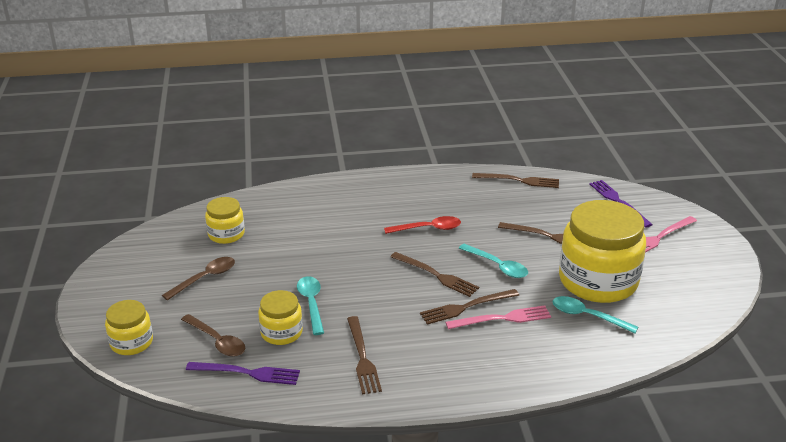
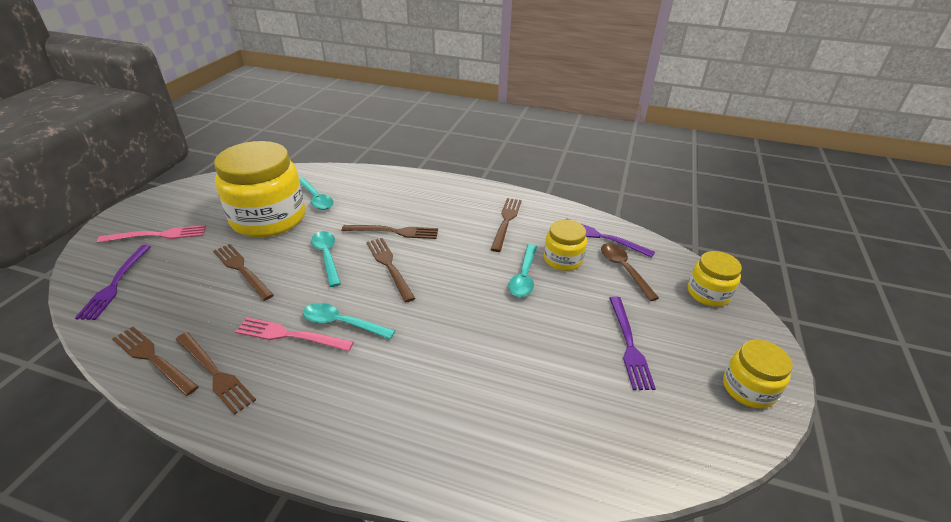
camera: 155 degrees left, 5 degrees up
(205, 278) = (629, 344): brown spoon -> purple fork
(226, 234) = (591, 411): yellow jar -> yellow jar (748, 388)
(428, 229) = (342, 323): red spoon -> turquoise spoon
(473, 186) = (214, 373): none -> brown fork
(502, 319) = (377, 215): pink fork -> pink fork (290, 335)

